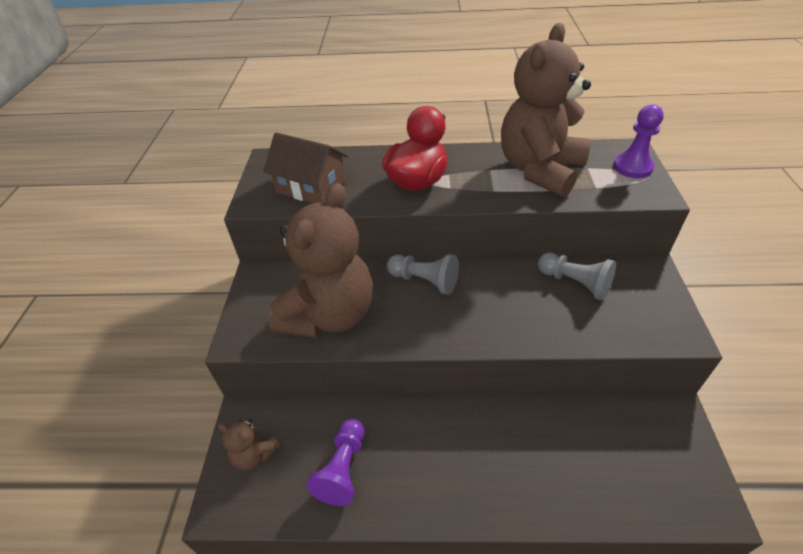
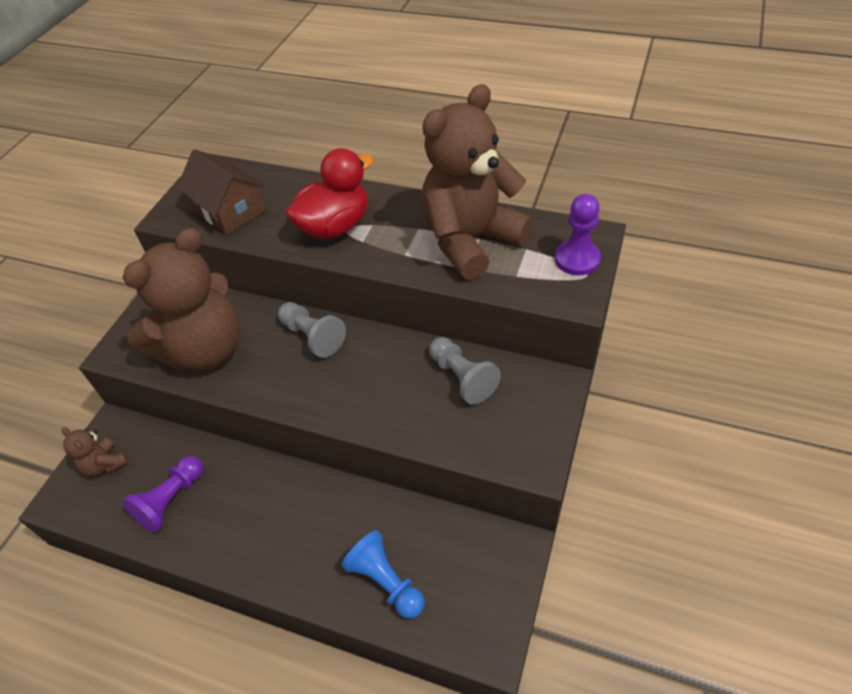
camera: 20 degrees right, 5 degrees up
(590, 480) = (386, 581): none -> blue pawn

